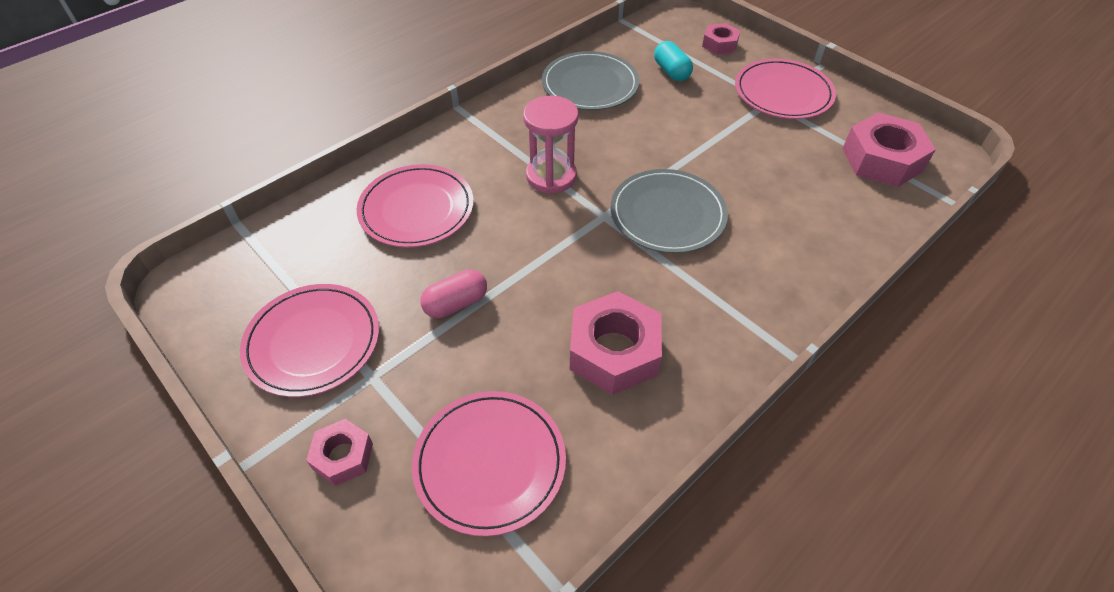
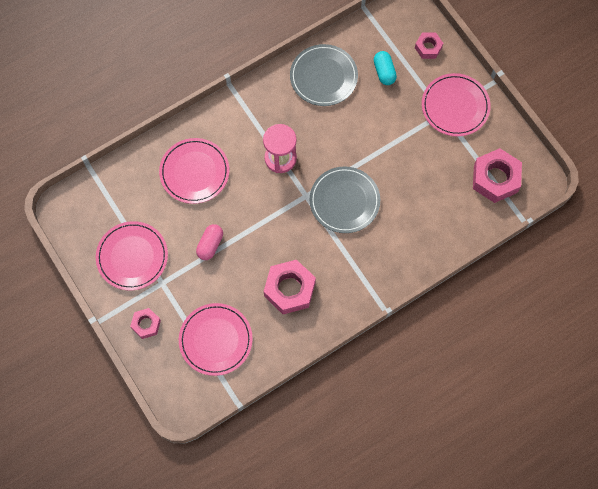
camera: 10 degrees right, 20 degrees up
(456, 303) = (210, 245): pink capsule -> pink capsule turned 45 degrees counterclockwise

